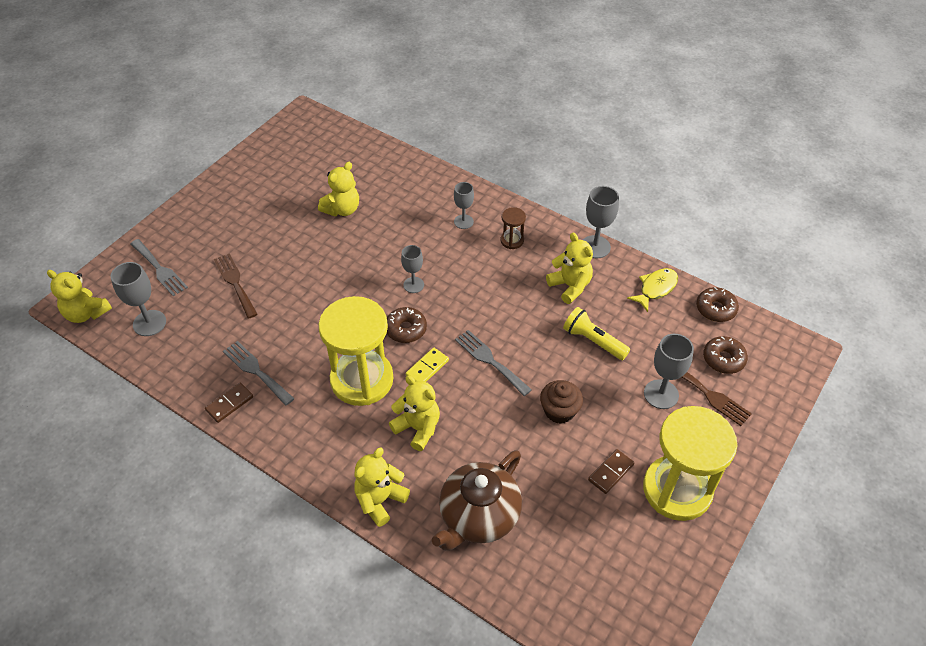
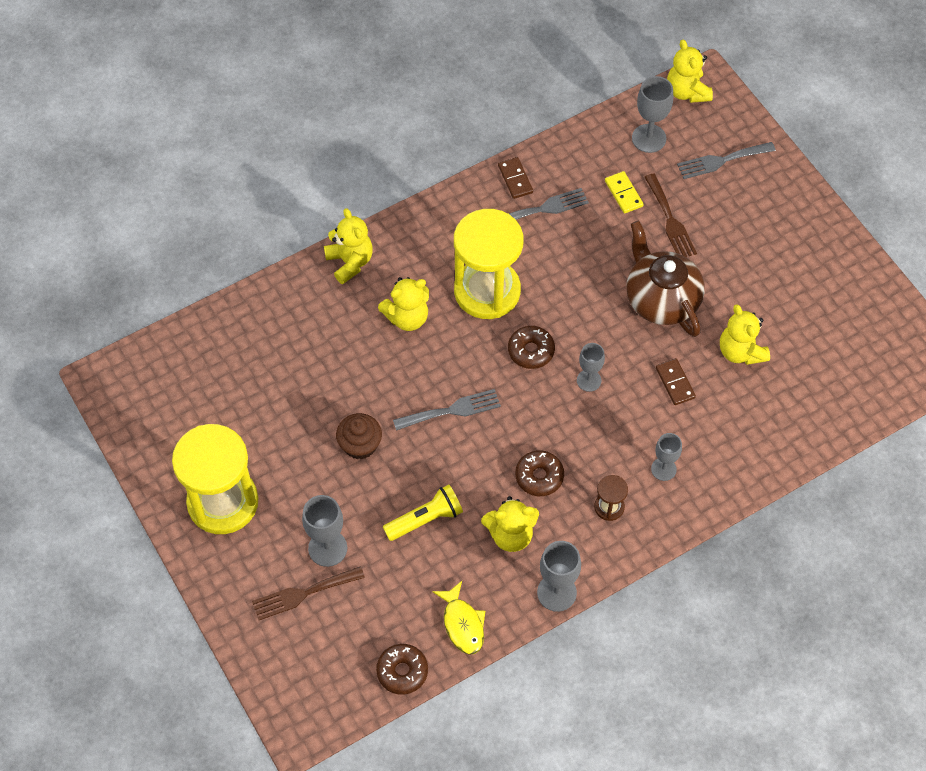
camera: 115 degrees right, 10 degrees up
(86, 313) = (687, 91): yellow teddy bear -> yellow teddy bear turned 75 degrees counterclockwise
(235, 283) = (670, 220): brown fork -> brown fork turned 75 degrees clockwise
(427, 368) = (472, 351): yellow domino -> yellow domino (623, 193)
(478, 516) = (292, 329): brown teapot -> brown teapot (661, 299)
(610, 472) = (272, 455): brown domino -> brown domino (675, 383)
(723, 359) = (335, 636): brown donut -> brown donut (539, 476)

